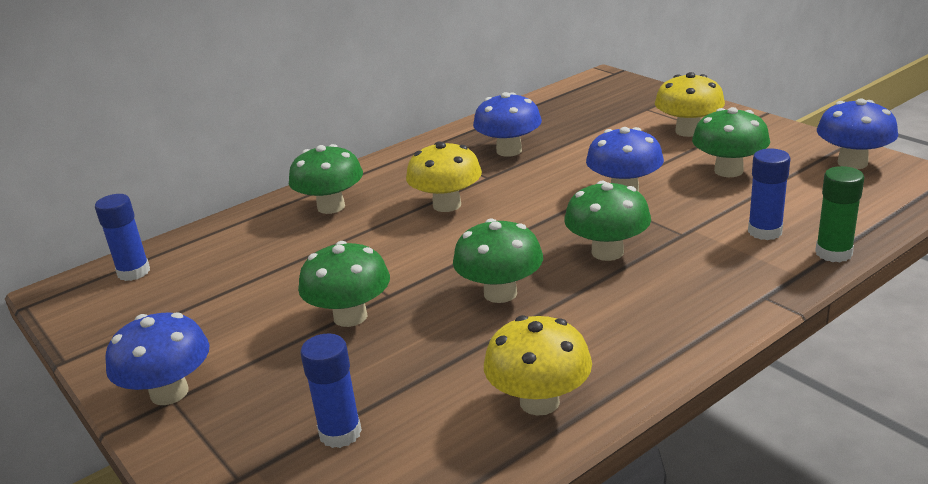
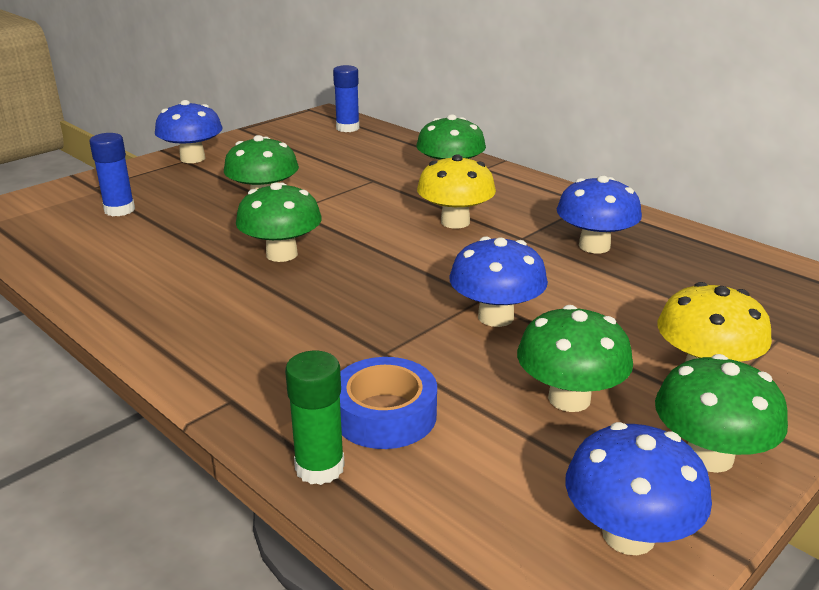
camera: 80 degrees right, 0 degrees up
(539, 402) = (113, 276): yellow mushroom -> none
(607, 252) = (348, 305): green mushroom -> green mushroom (709, 456)
(765, 231) = (385, 414): blue glue stick -> blue tape

